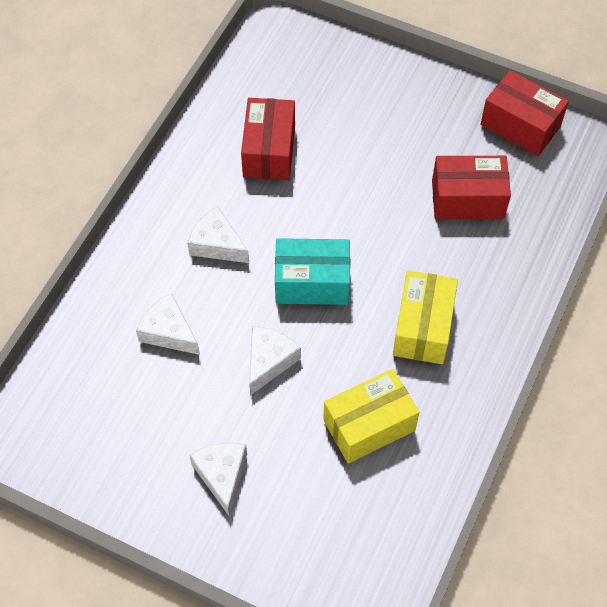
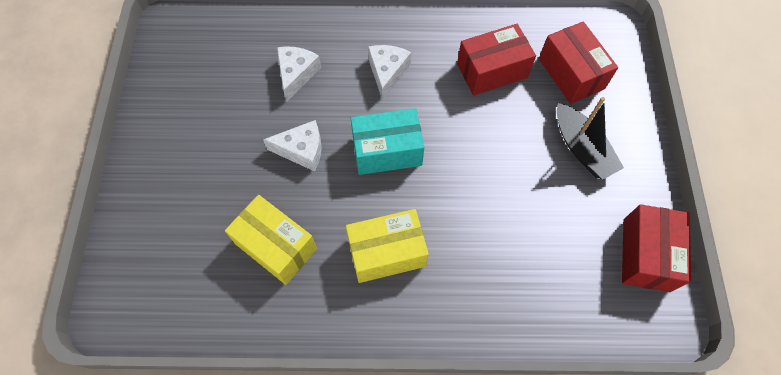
camera: 65 degrees right, 5 degrees up
(222, 475) = (192, 159): white cheese -> none
(312, 283) = (387, 151): turquoise box -> turquoise box turned 75 degrees counterclockwise
(395, 120) = (582, 148): none -> black boat
(467, 199) = (536, 239): red box -> red box (571, 73)

